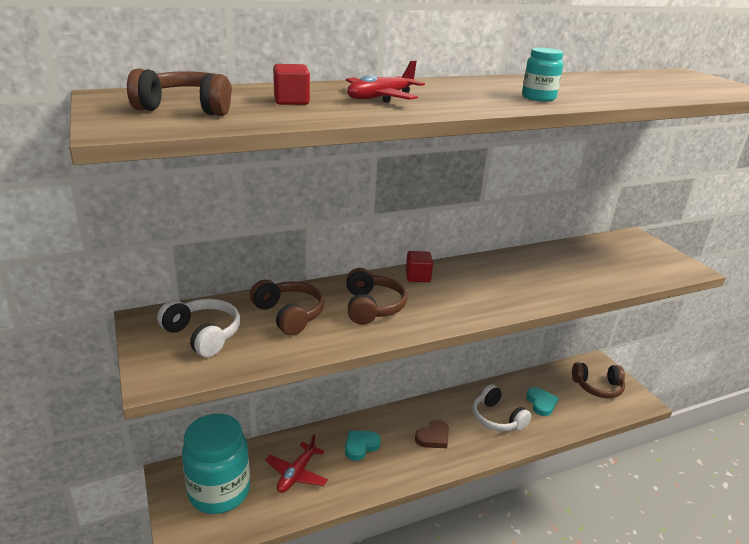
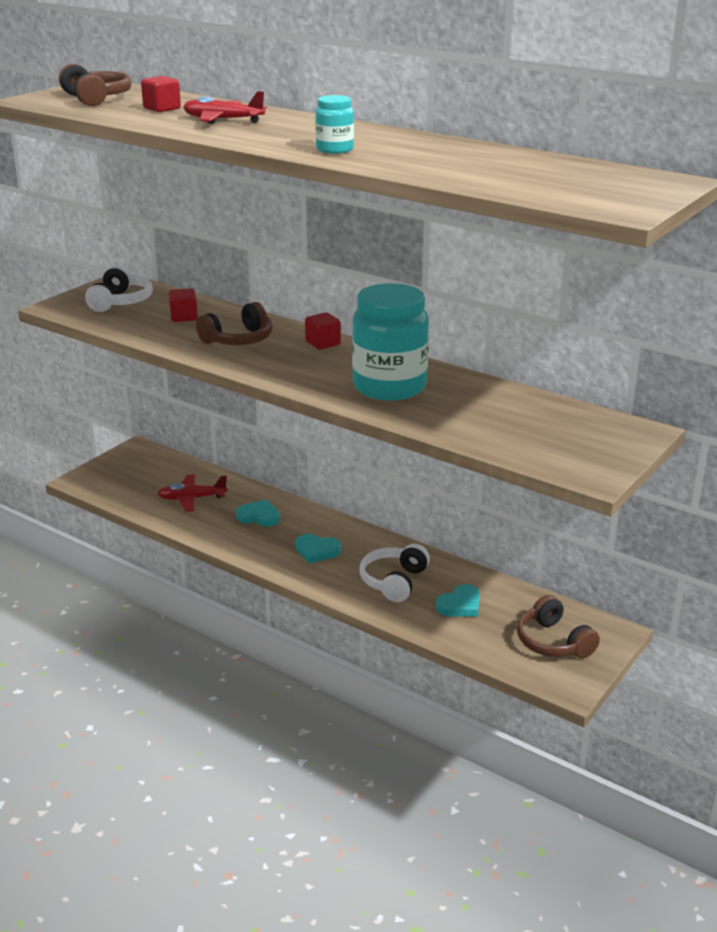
camera: 60 degrees right, 0 degrees up
(219, 491) = (139, 474): turquoise jar -> turquoise jar (389, 387)
(289, 315) = (184, 317): brown headphones -> red cube
(433, 437) = (317, 551): brown heart -> turquoise heart

